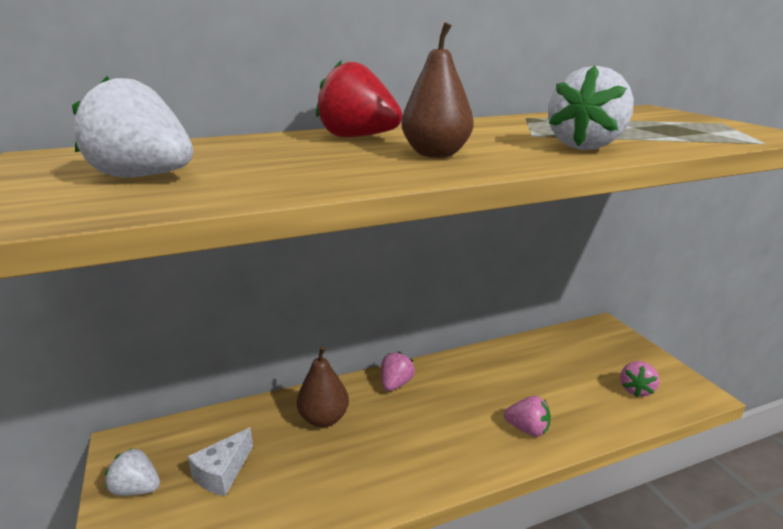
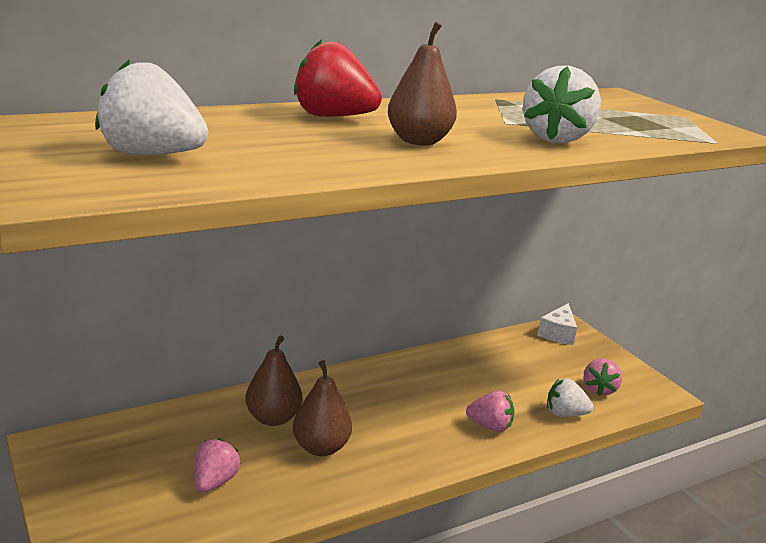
camera: 10 degrees left, 0 degrees up
(136, 489) = (82, 485): white strawberry -> white strawberry (565, 414)
(222, 473) = (173, 469): white cheese -> white cheese (558, 333)
(362, 451) = (321, 447): none -> brown pear
(396, 384) = (346, 384): pink strawberry -> pink strawberry (214, 482)

